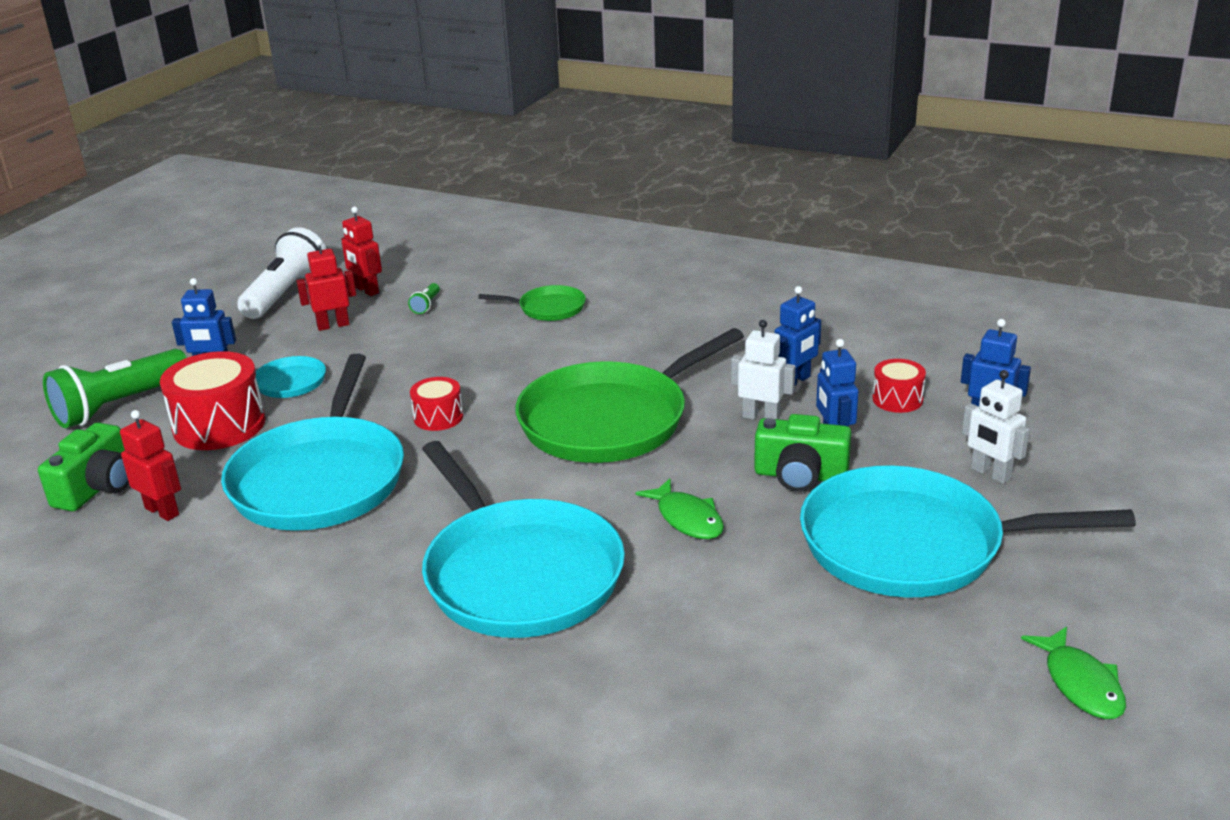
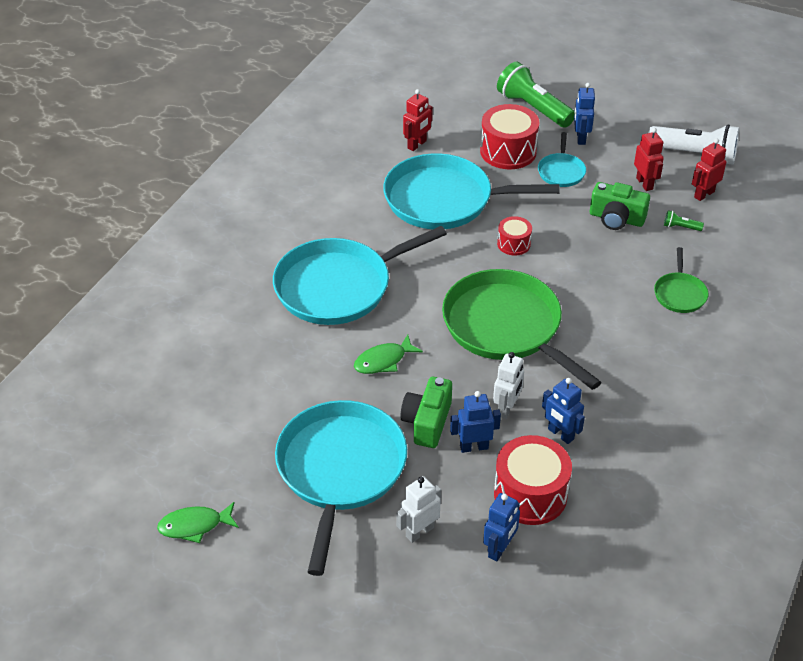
camera: 90 degrees right, 15 degrees up
(97, 488) = (443, 117): green camera -> green camera (616, 218)
(897, 399) = (530, 494): red drum -> red drum, size x1.83

